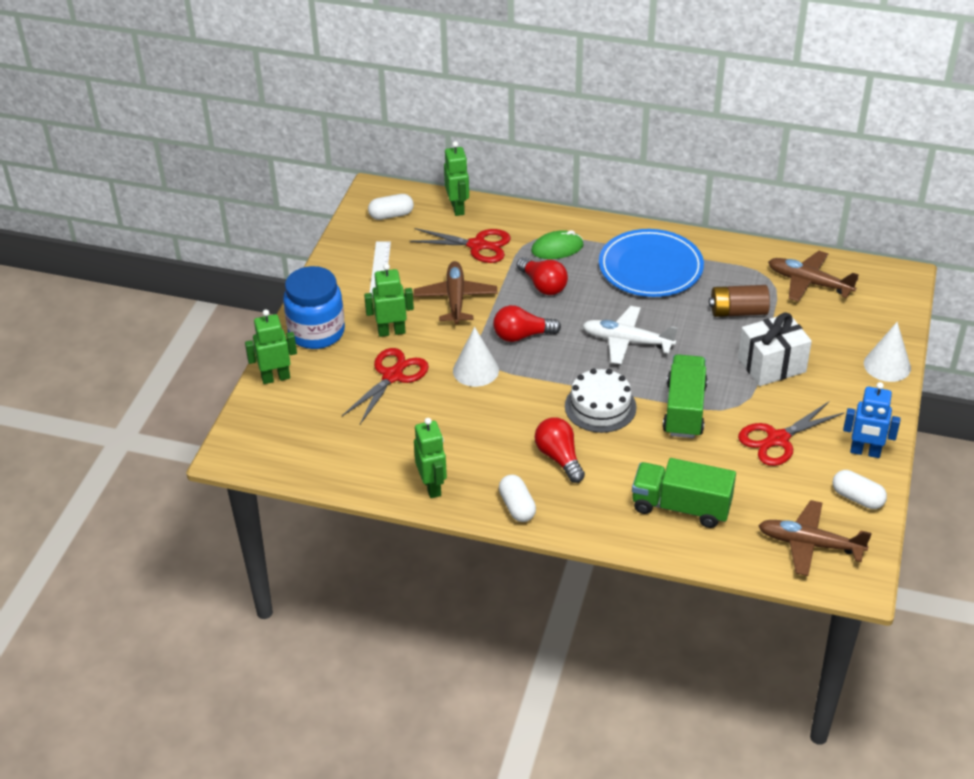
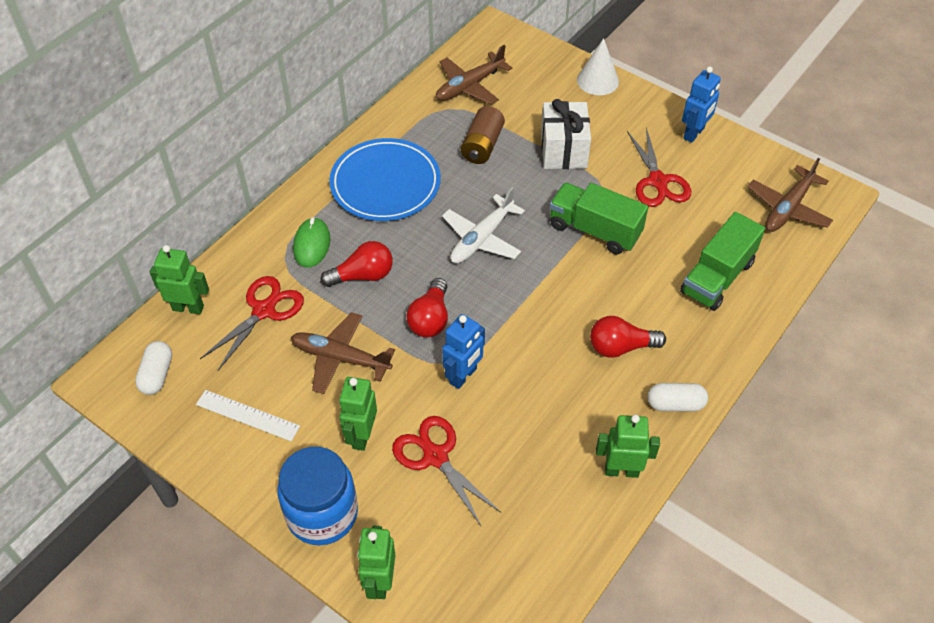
camera: 70 degrees left, 10 degrees up
(475, 370) = (463, 376): white cone -> blue robot
(600, 407) = (563, 290): white cake -> none
(857, 498) = (745, 159): white capsule -> none

